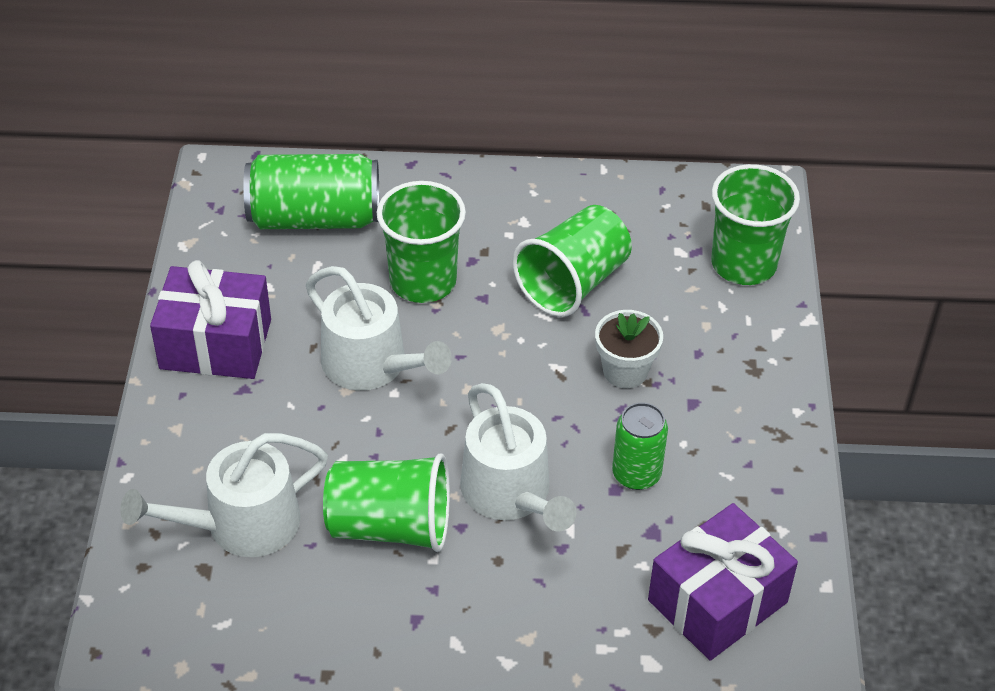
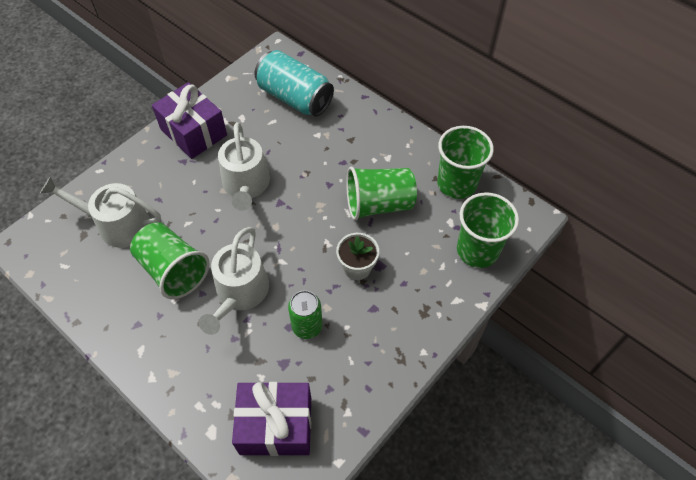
camera: 40 degrees right, 10 degrees up
(315, 217) = (295, 97): green can -> turquoise can
(423, 281) = (310, 158): green cup -> green cup (456, 184)

